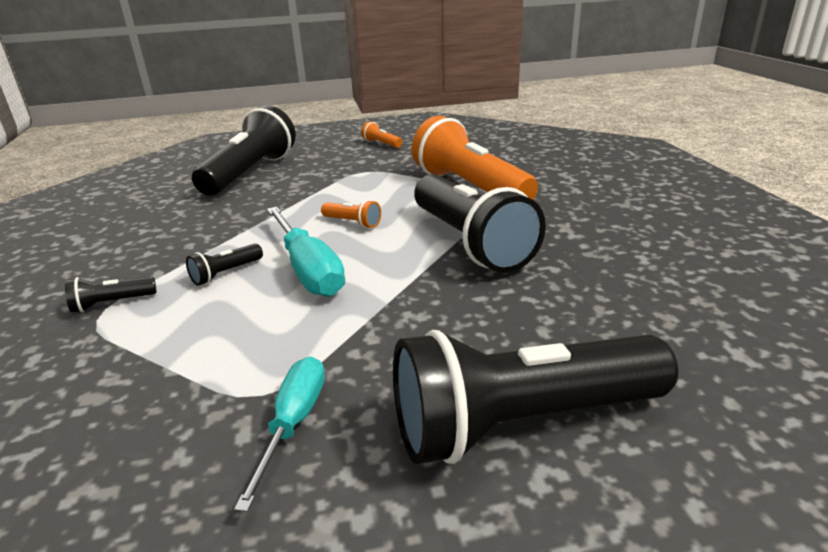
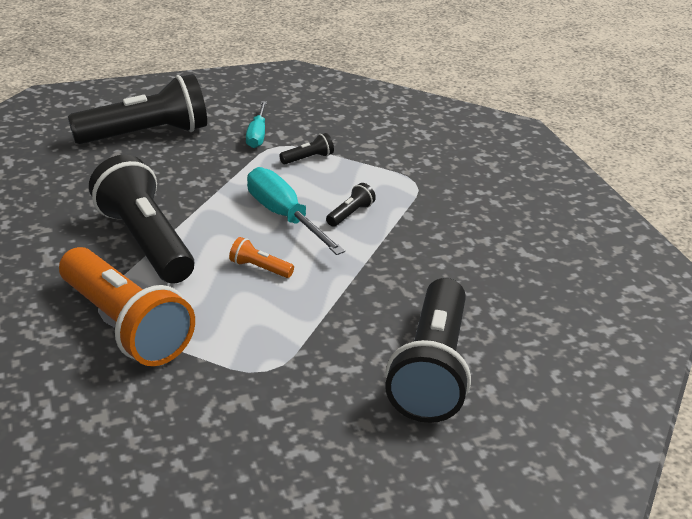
camera: 170 degrees right, 5 degrees up
(112, 303) = (416, 192): black flashlight -> black flashlight (308, 158)
(381, 144) = (252, 464): orange flashlight -> none

